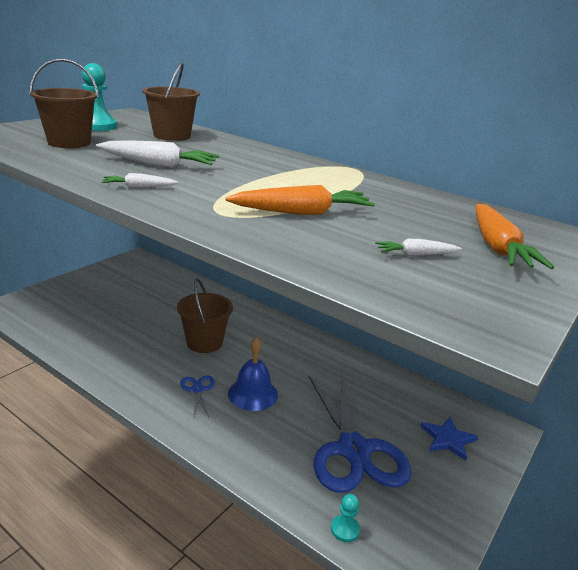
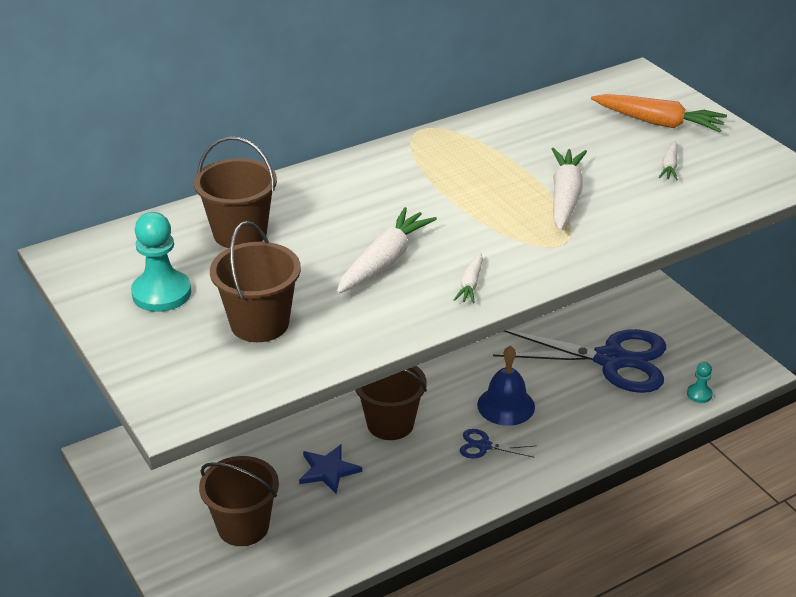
camera: 65 degrees left, 10 degrees up
(86, 306) = (243, 527): none -> brown bucket
(302, 213) = (565, 197): orange carrot -> white carrot
(448, 439) = (615, 297): blue star -> blue star (328, 470)

